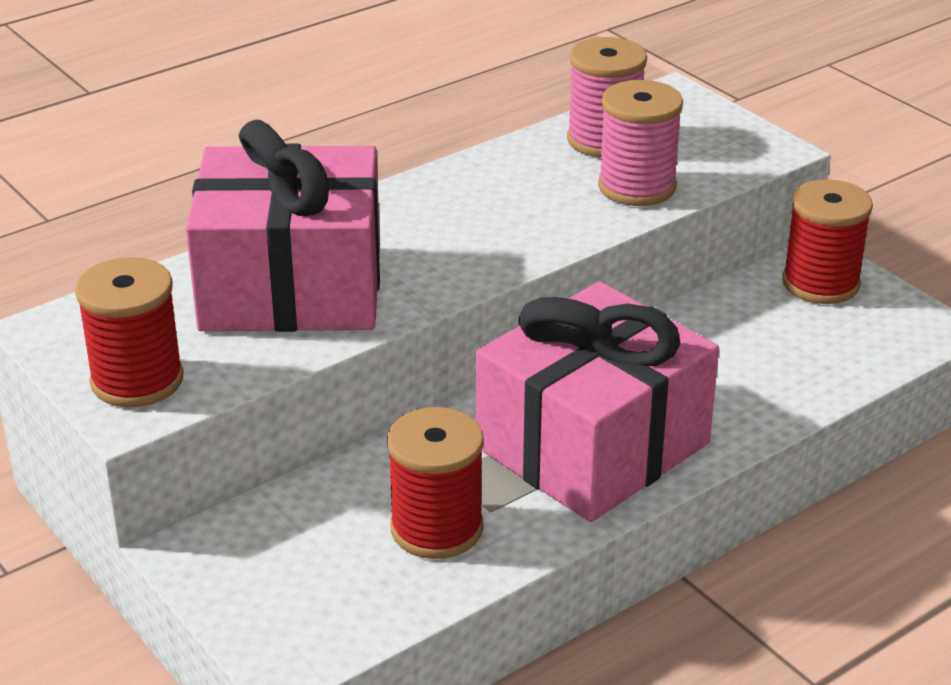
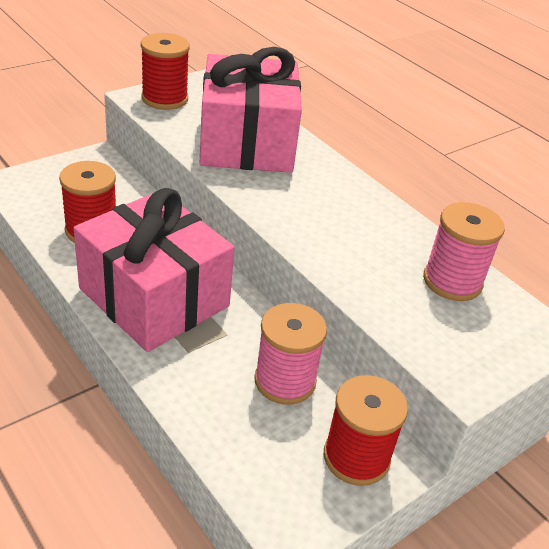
camera: 85 degrees right, 5 degrees up
(637, 187) = (382, 290): pink spool -> pink spool (285, 381)

